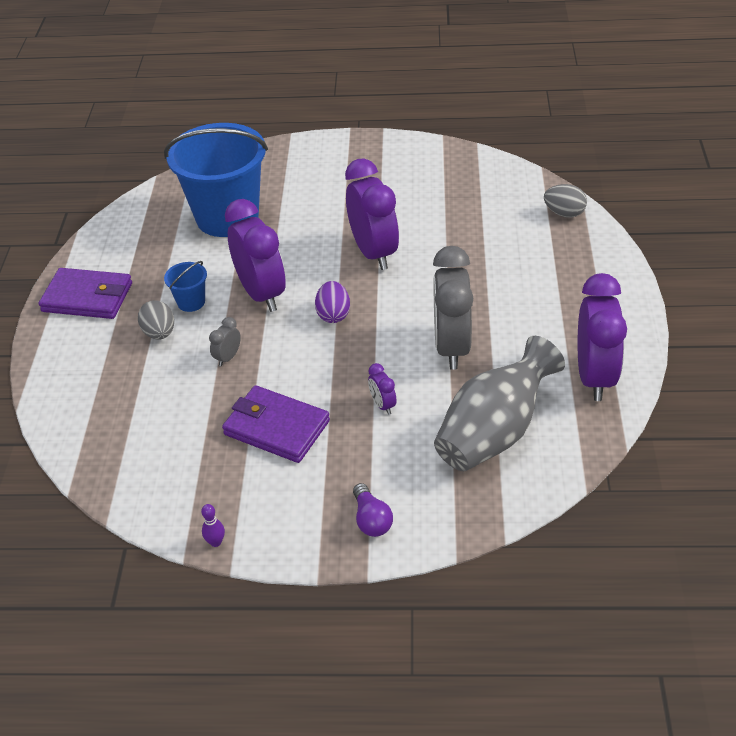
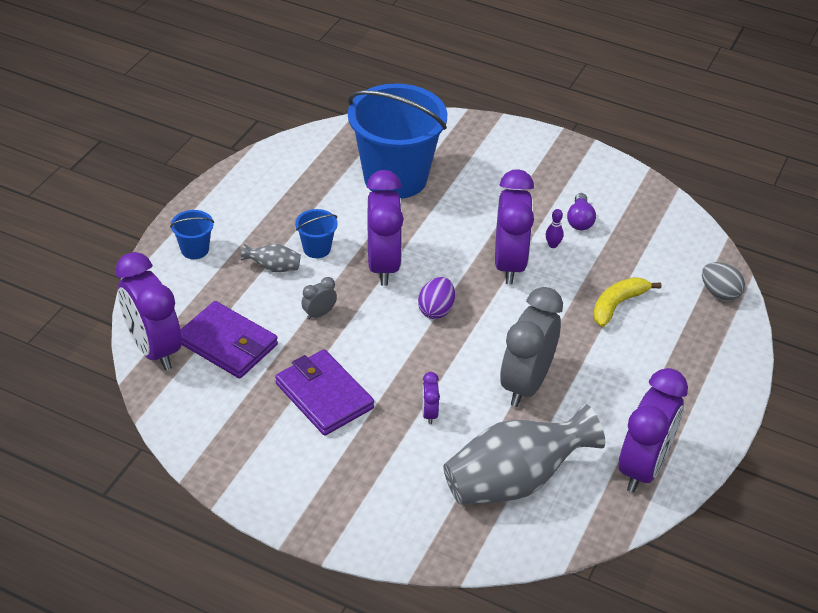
camera: 20 degrees right, 0 degrees up
(72, 345) = (195, 249): none -> blue bucket
(85, 449) = (154, 349): none -> purple clock
(87, 297) = (231, 210): purple wallet -> purple wallet (227, 344)
(159, 333) = (273, 267): grey egg -> grey vase
(215, 542) = (215, 476): purple bowling pin -> purple bowling pin (552, 245)
(371, 520) = (357, 513): purple light bulb -> purple light bulb (579, 220)
(487, 253) = (617, 305): none -> yellow banana

